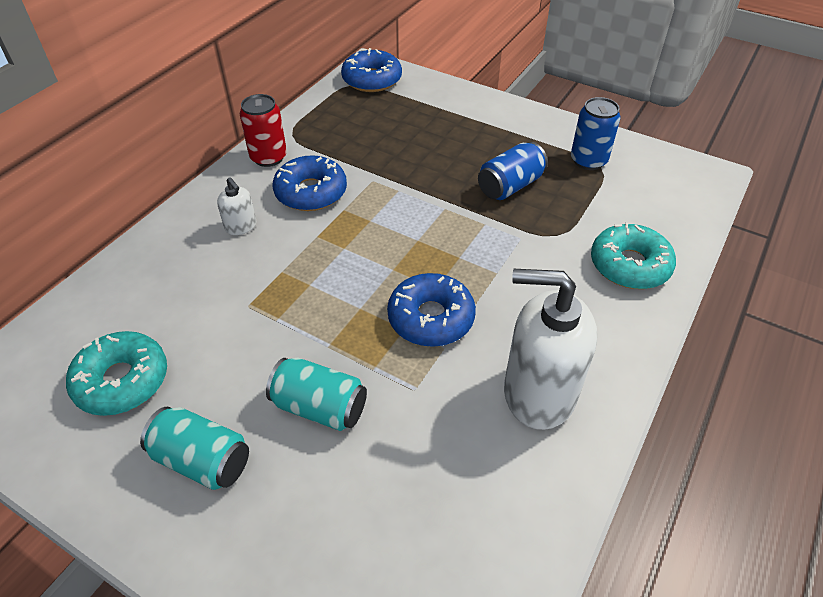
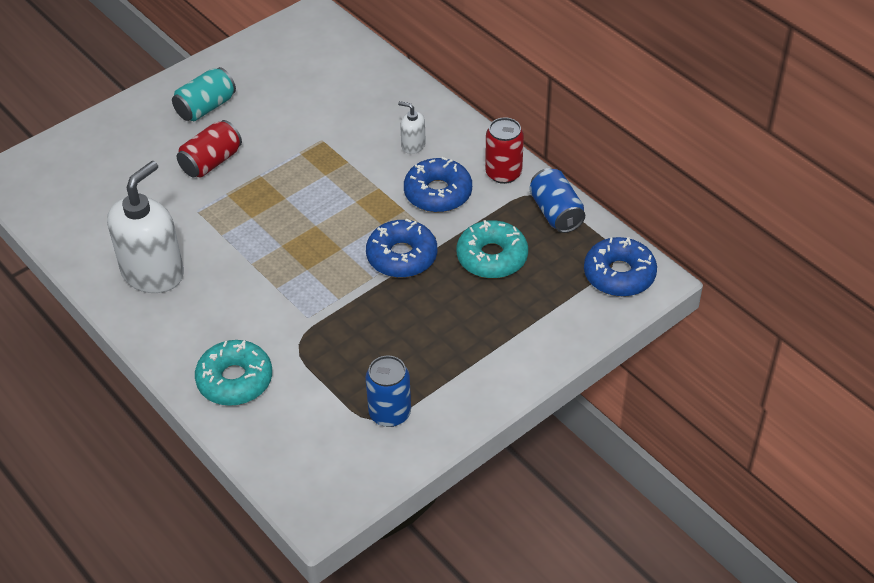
camera: 110 degrees right, 0 degrees up
(122, 381) = (287, 77): turquoise donut -> turquoise donut (492, 257)
(241, 226) = (413, 145): white soap dispenser -> white soap dispenser turned 45 degrees clockwise
(320, 407) = (211, 162): turquoise can -> red can
(431, 318) = (252, 234): blue donut -> blue donut (402, 256)
(510, 186) = (380, 334): blue can -> blue can (556, 213)

